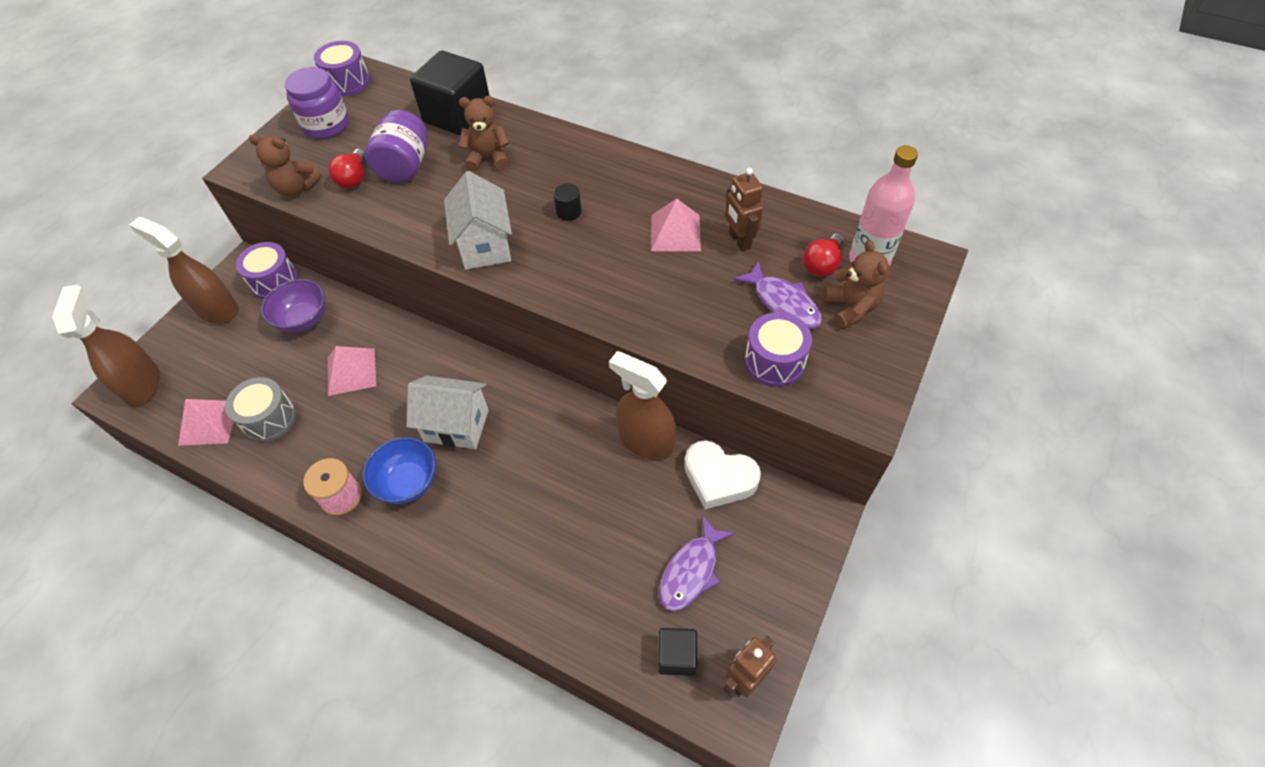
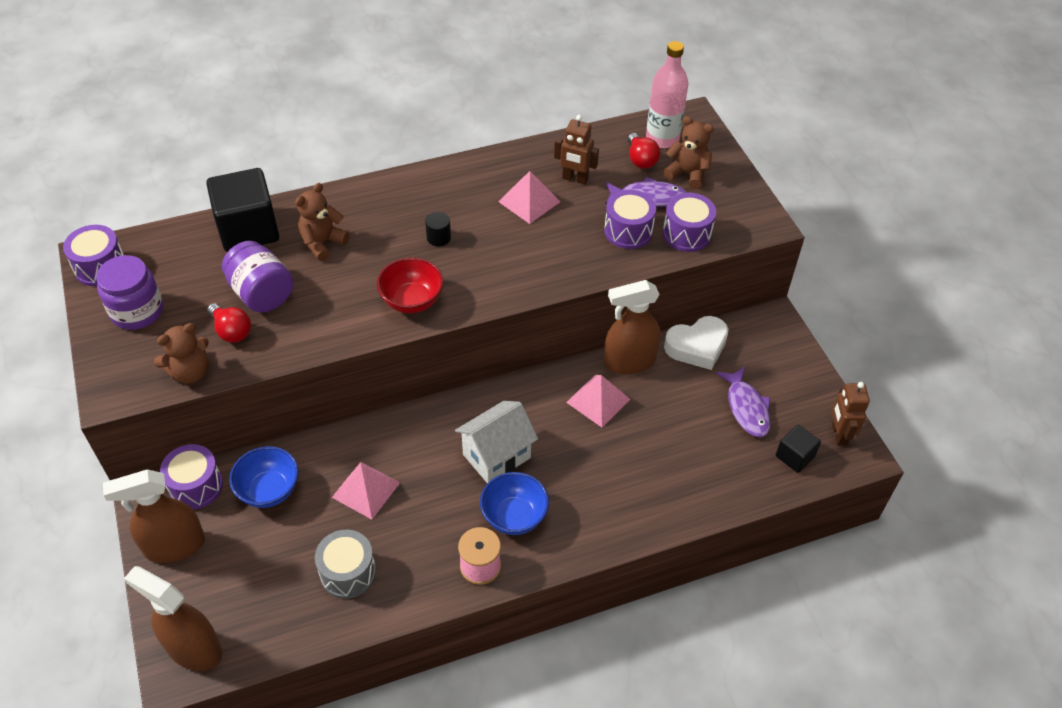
camera: 50 degrees left, 5 degrees down
(209, 422) = (301, 618): pink pyramid -> pink pyramid (598, 400)
(303, 320) = (269, 490): purple bowl -> blue bowl
(485, 246) = (412, 301): white house -> red bowl
(724, 318) = (628, 231): none -> purple drum

